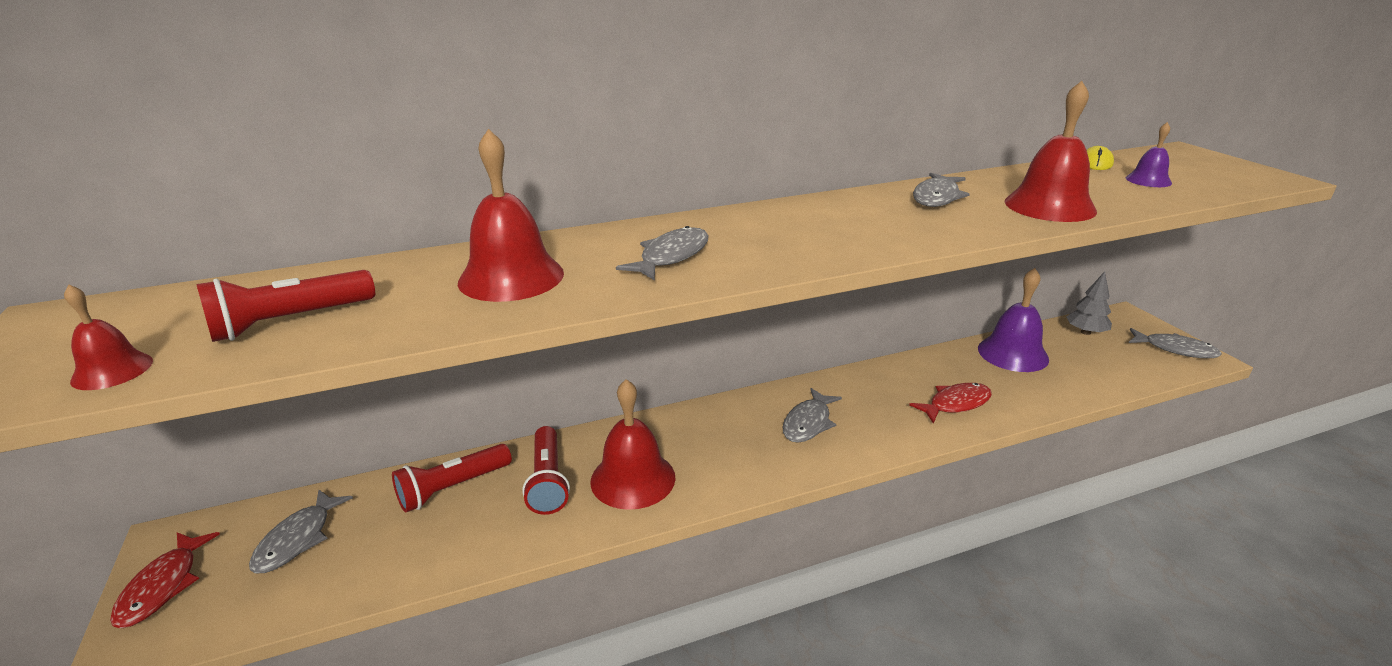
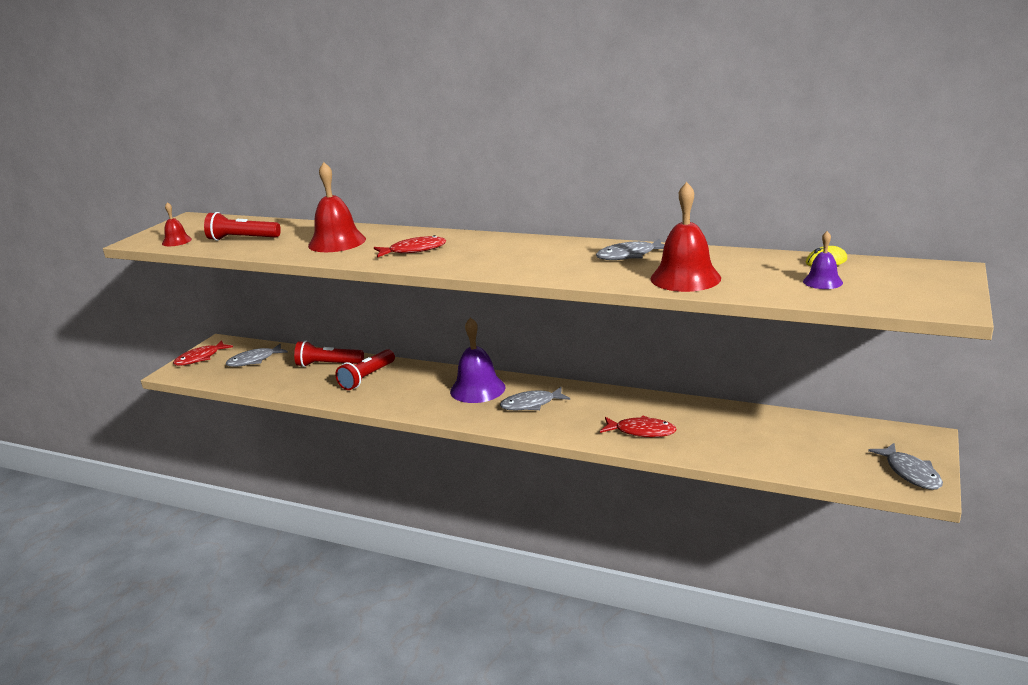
camera: 45 degrees right, 5 degrees down
(633, 479) = (402, 392): red bell -> none
(671, 256) = (414, 250): grey fish -> red fish
(1013, 353) = (752, 422): purple bell -> purple bell (477, 389)
(1085, 332) = (852, 433): grey tree -> none

